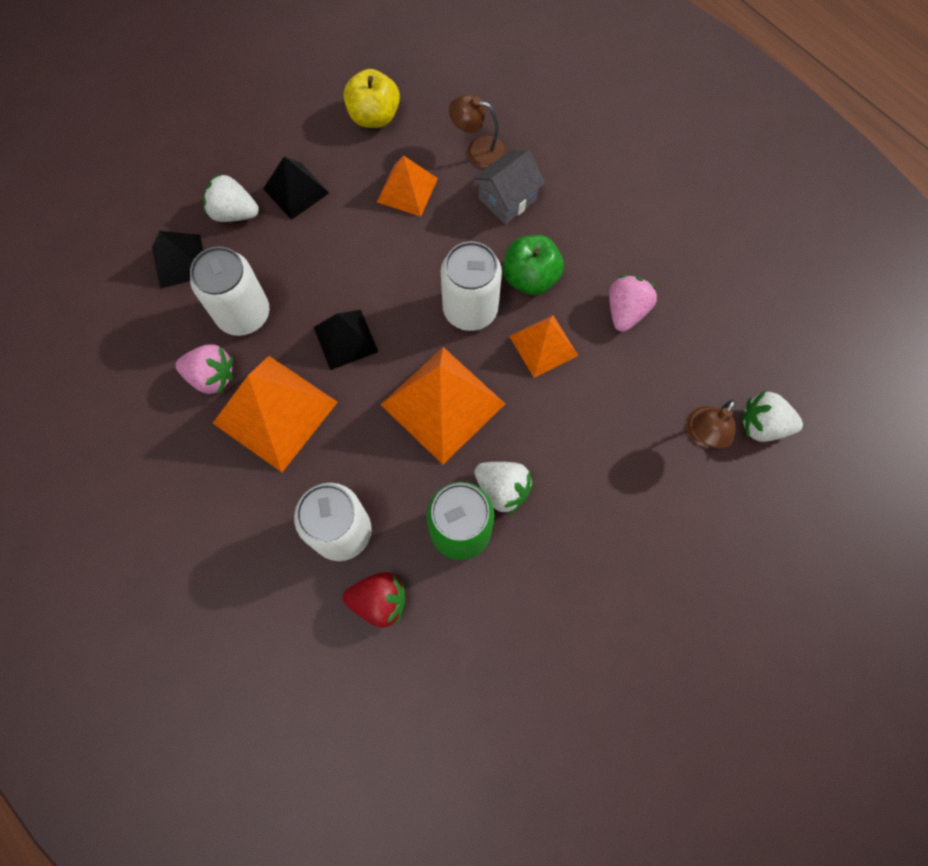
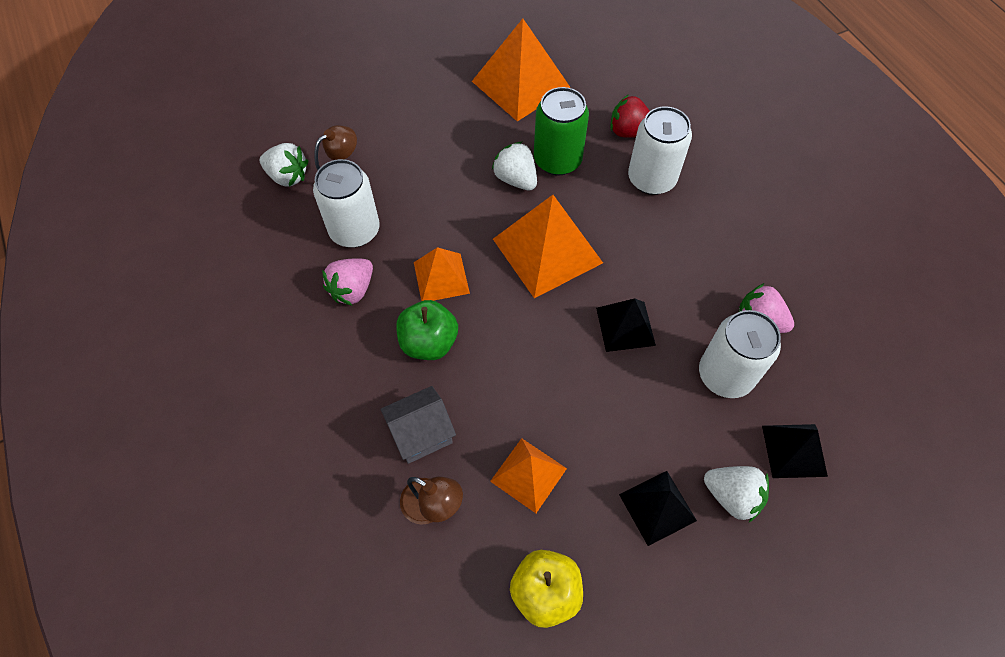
camera: 165 degrees left, 10 degrees down
(275, 412) = (699, 277): orange pyramid -> orange pyramid (520, 84)
(470, 309) = (498, 326): white can -> white can (355, 230)

